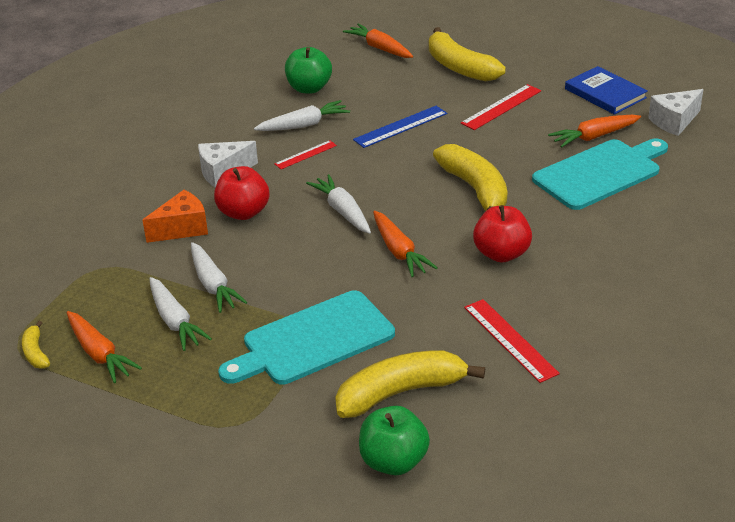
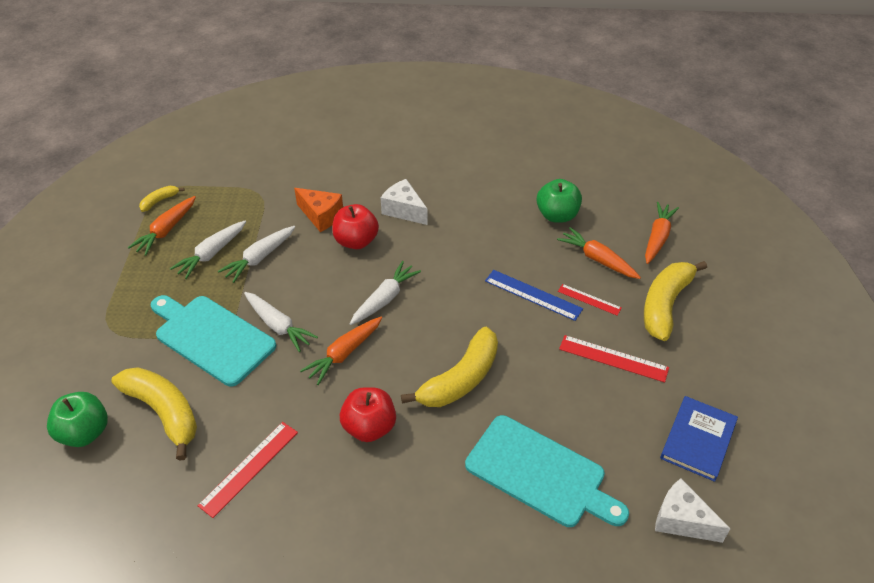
camera: 65 degrees right, 10 degrees up
(303, 125) = (497, 232): white carrot -> white carrot (278, 326)
(305, 155) = (454, 248): red ruler -> red ruler (589, 299)
(594, 137) = (605, 451): orange carrot -> orange carrot (598, 259)

